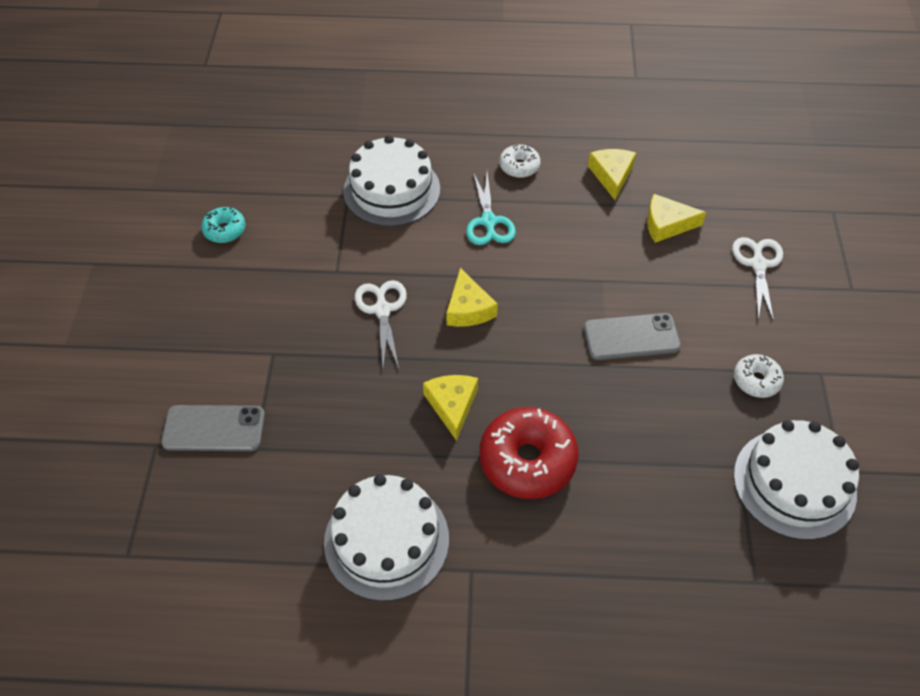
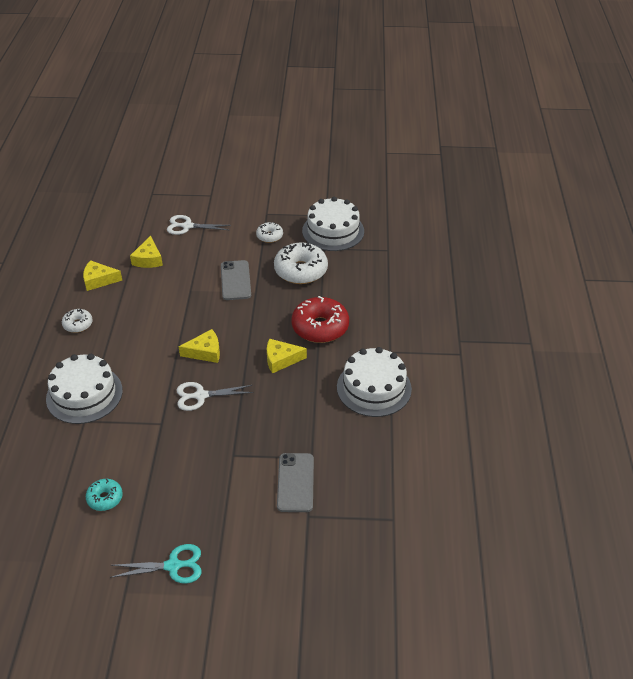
camera: 90 degrees left, 10 degrees down
(488, 222) = (128, 341): turquoise scissors -> turquoise scissors (173, 566)
(669, 430) = (301, 270): none -> white donut

